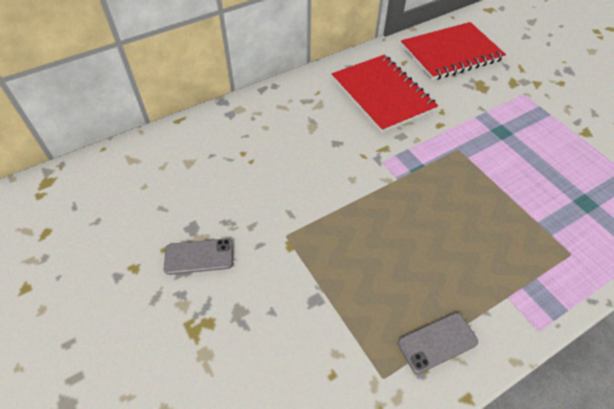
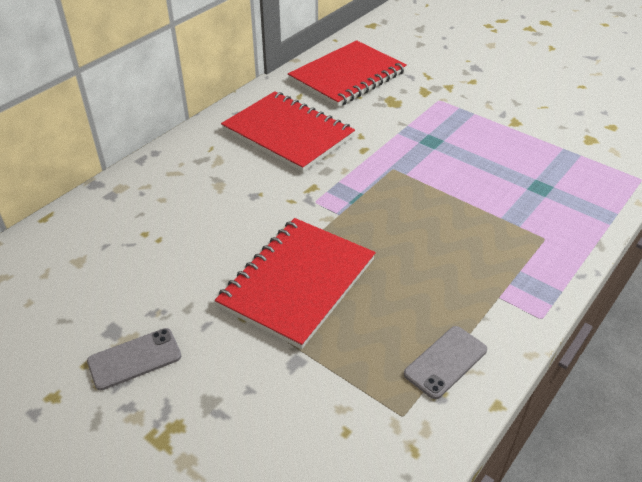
camera: 20 degrees left, 10 degrees down
(342, 231) = (297, 283): none -> red notebook

